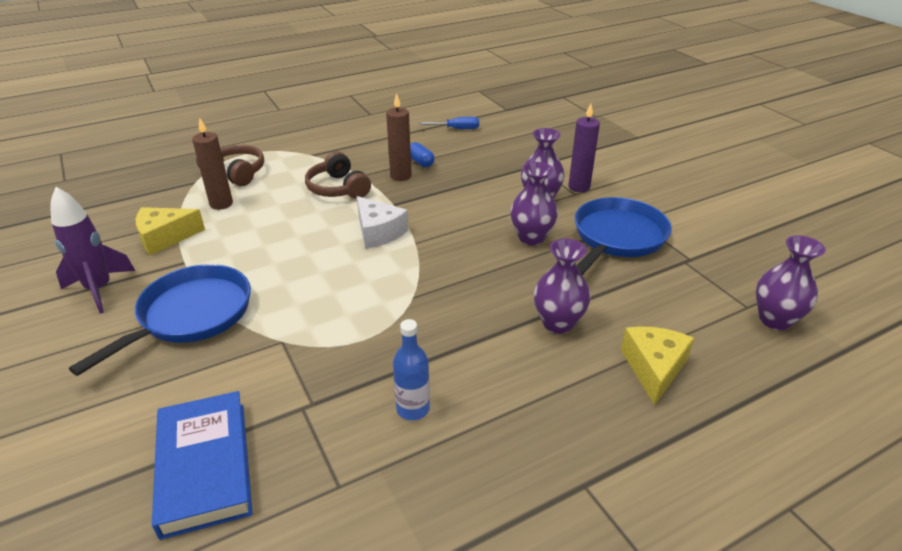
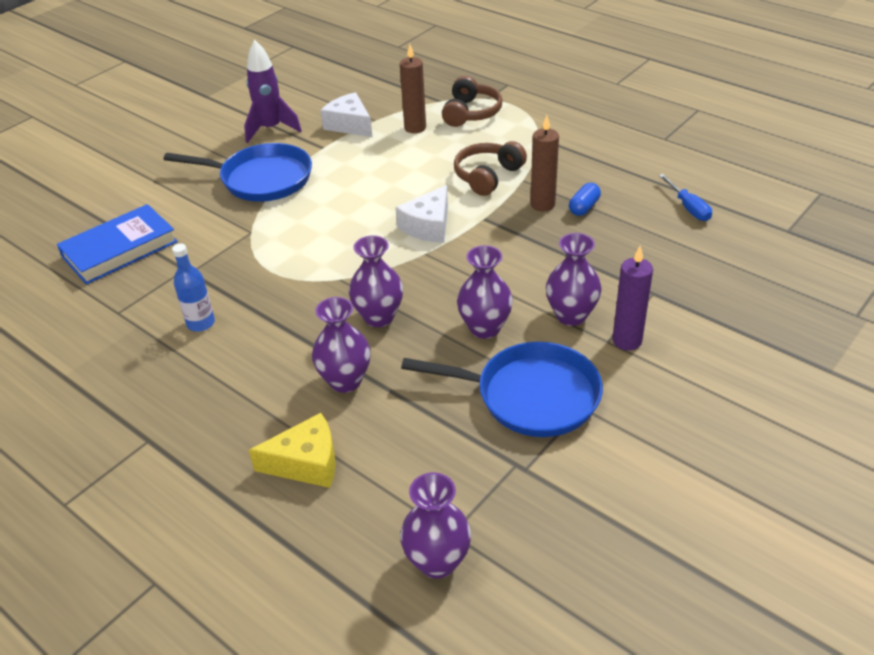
camera: 70 degrees right, 5 degrees up
(165, 237) = (349, 125): yellow cheese -> white cheese
(483, 286) = (379, 317): none -> purple vase

